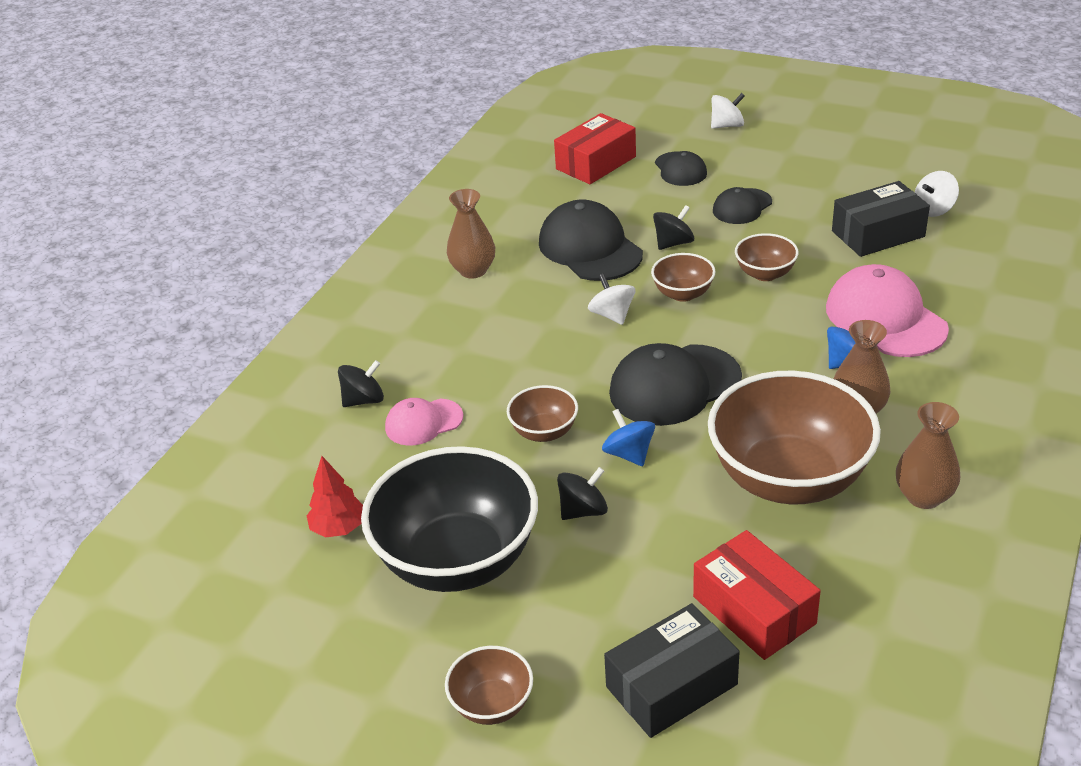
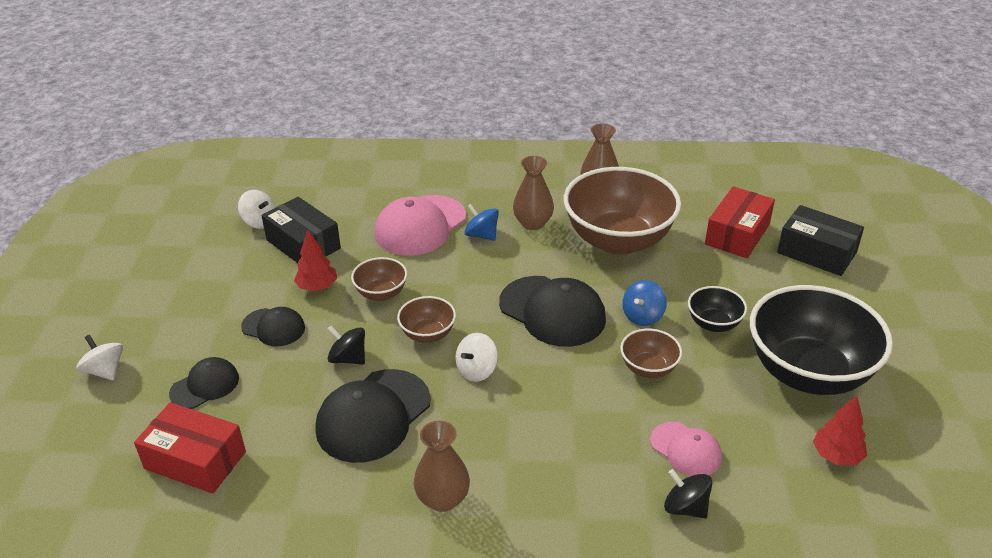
camera: 115 degrees left, 0 degrees up
(492, 704) = (897, 318): brown bowl -> none
(583, 510) = (713, 324): black spinning top -> black bowl
(795, 236) = (317, 287): none -> red tree

